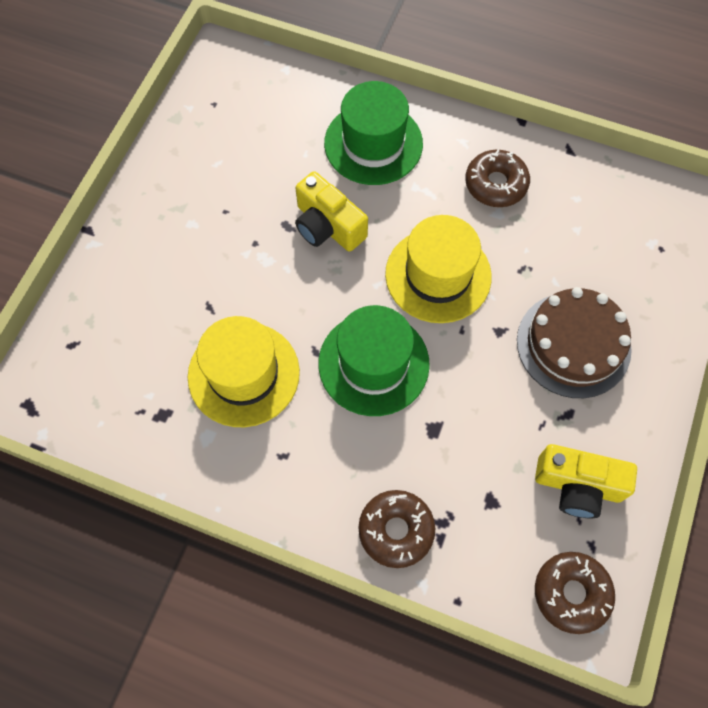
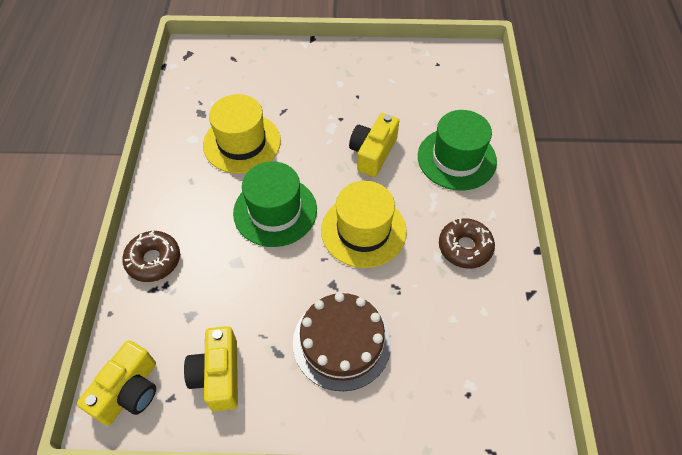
camera: 70 degrees right, 10 degrees down
(571, 593) = (129, 391): brown donut -> yellow camera

